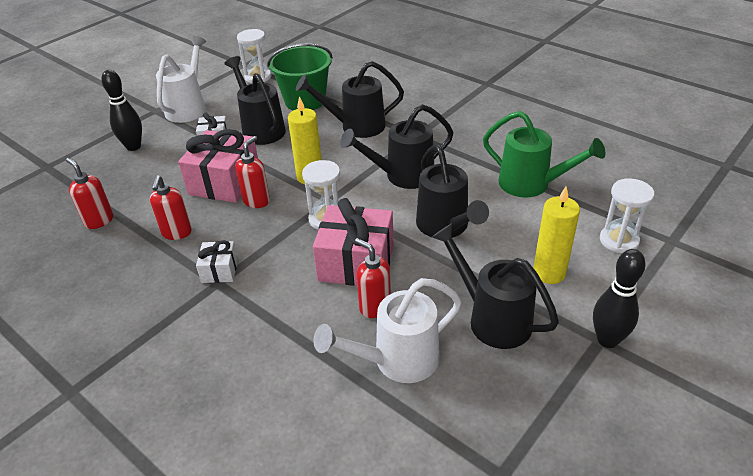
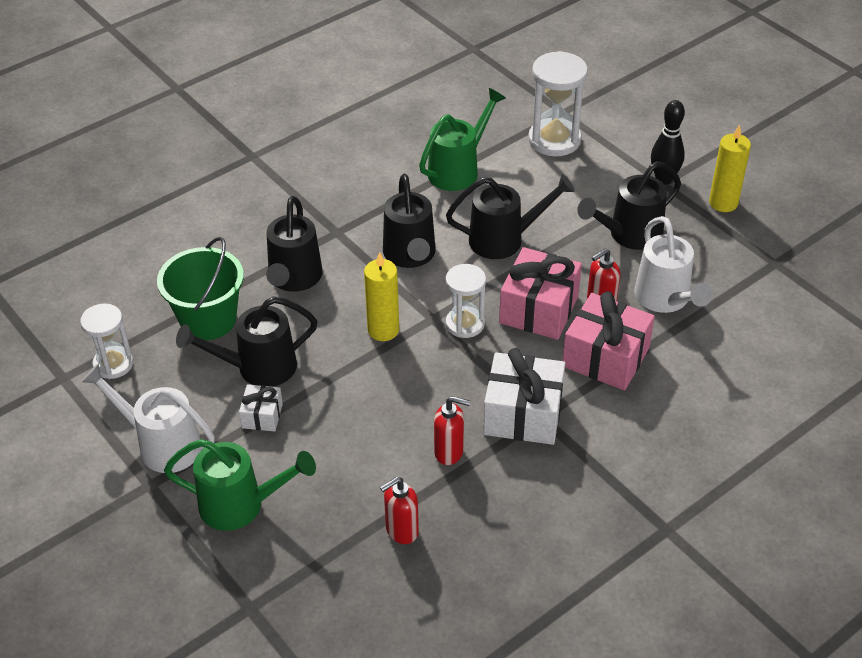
camera: 80 degrees left, 5 degrees up
(133, 146) = (241, 505): black bowling pin -> green watering can
(220, 270) = (523, 414): white gift -> white gift, size x1.95
(224, 182) = (364, 407): pink gift -> pink gift (605, 357)
(257, 201) = (413, 379): red soap dispenser -> none
(549, 273) = (583, 190): yellow candle -> yellow candle (723, 203)
(619, 240) = (554, 140): white hourglass -> white hourglass, size x1.54

